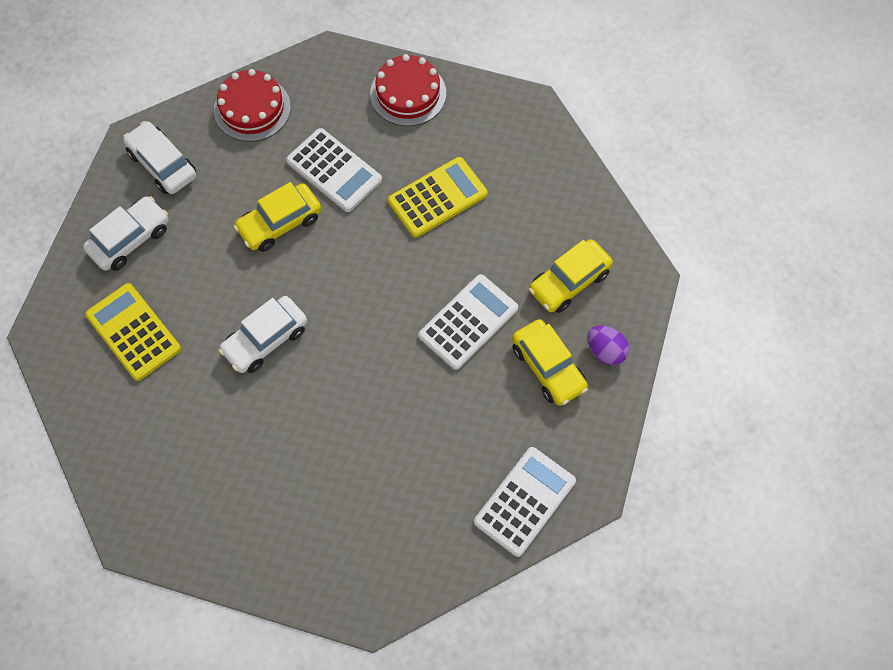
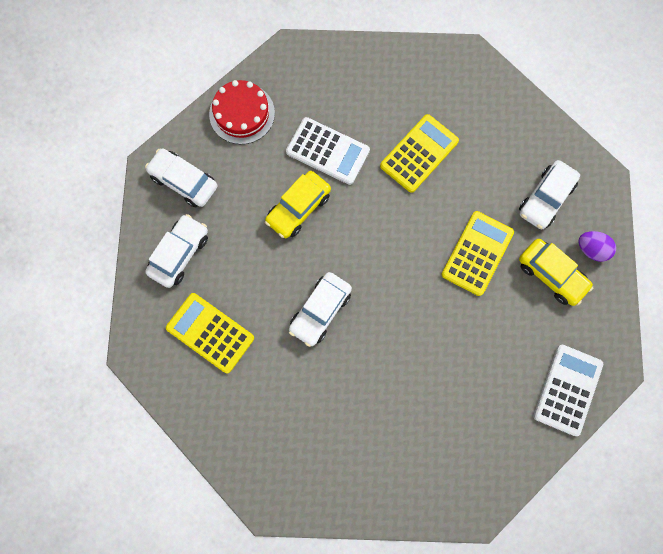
camera: 15 degrees left, 10 degrees up
(408, 93) = (366, 69): red cake -> none
(468, 322) = (477, 253): white calculator -> yellow calculator
(569, 281) = (545, 198): yellow car -> white car

